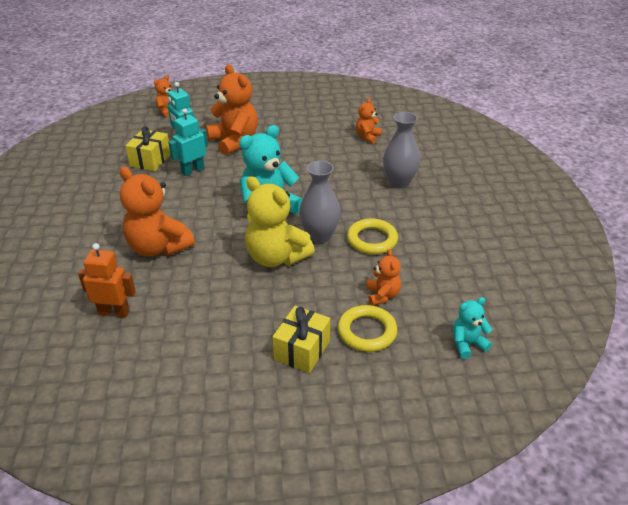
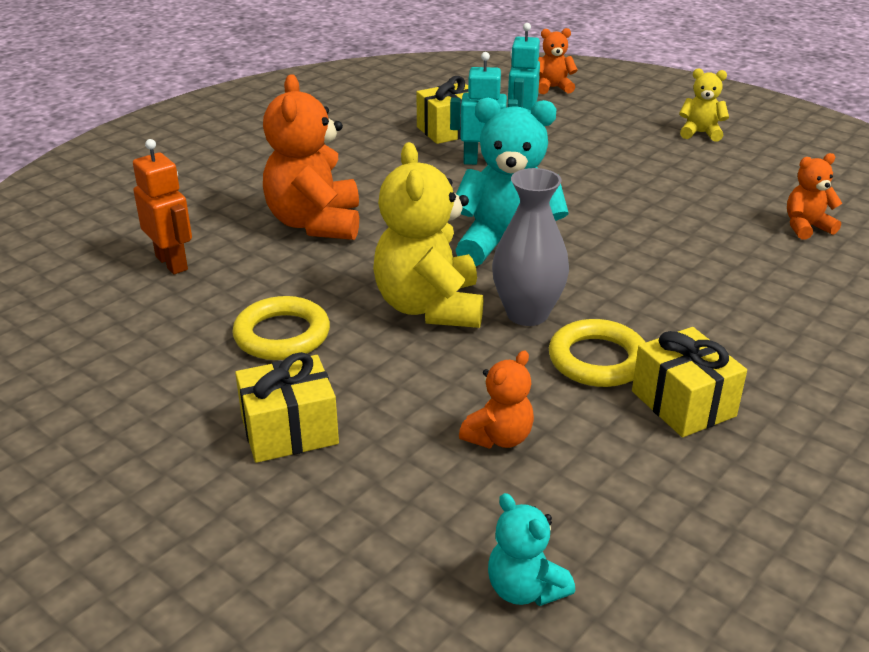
camera: 45 degrees right, 5 degrees down
(234, 141) = (587, 152): orange teddy bear -> none
(270, 108) = (700, 133): none -> yellow teddy bear
(367, 332) = (403, 467): yellow ring -> yellow ring (282, 335)
(399, 182) = (765, 309): grey vase -> none
(422, 239) = (683, 404): none -> yellow gift
(467, 344) = (525, 589): turquoise teddy bear -> turquoise teddy bear turned 150 degrees counterclockwise

